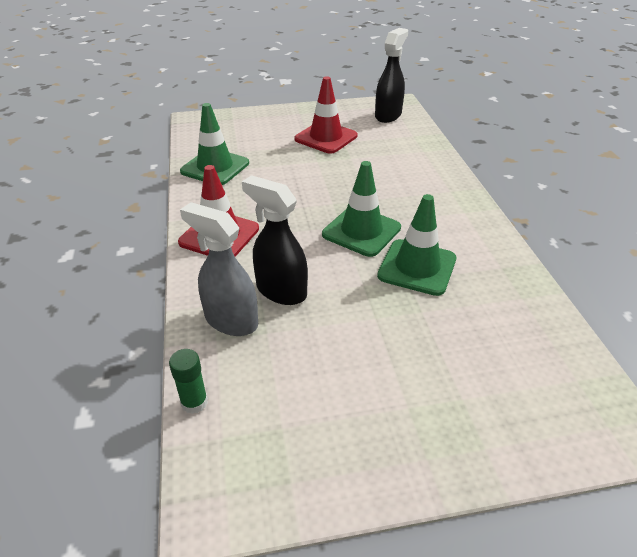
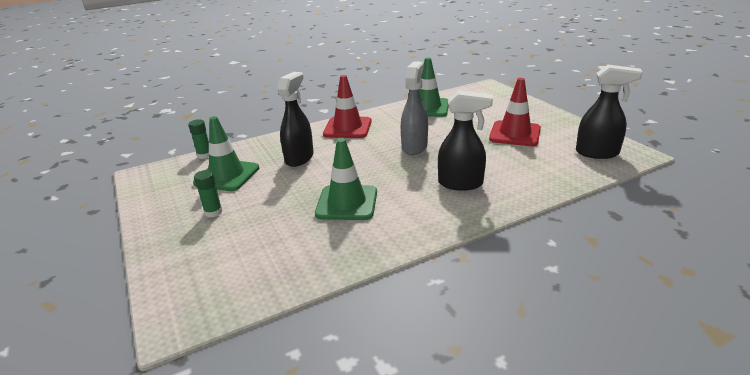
camera: 75 degrees right, 10 degrees down
(230, 320) = (267, 150): grey spray bottle -> grey spray bottle (414, 147)
(361, 231) = (382, 173): green traffic cone -> green traffic cone (227, 175)
(395, 392) = (213, 212): none -> green glue stick
(408, 189) = (461, 183): none -> black spray bottle

